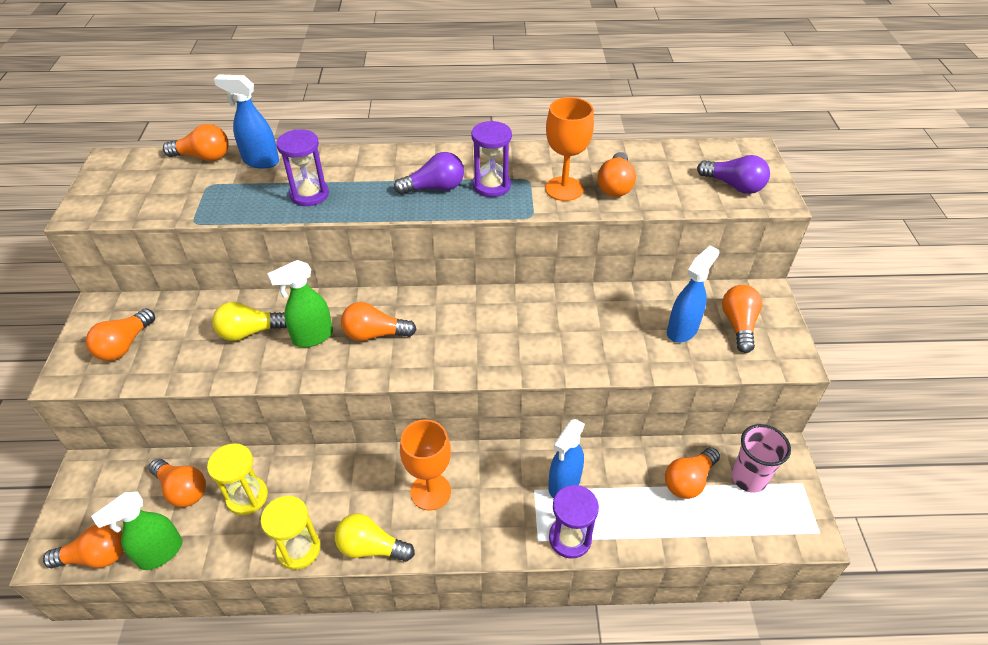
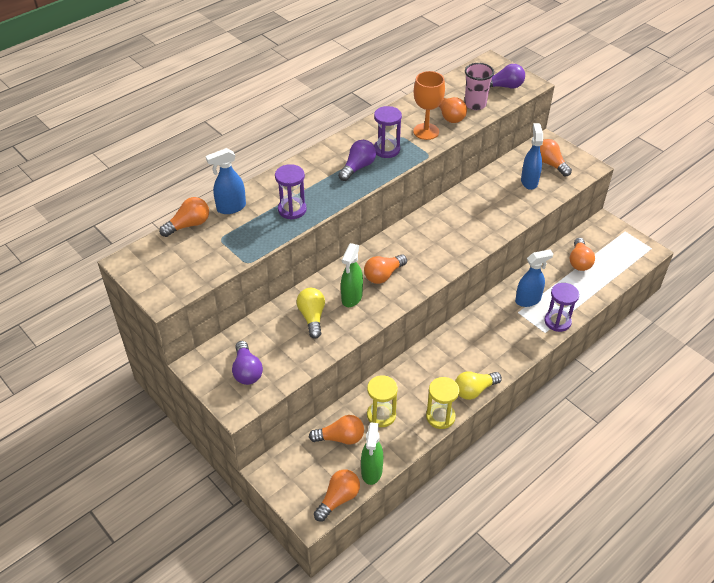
camera: 40 degrees left, 0 degrees up
(125, 345) = (247, 371): orange light bulb -> purple light bulb
(250, 332) = (312, 317): yellow light bulb -> yellow light bulb turned 135 degrees clockwise
(430, 492) = (471, 347): orange goblet -> none
(564, 484) = (528, 300): blue spray bottle -> blue spray bottle turned 105 degrees counterclockwise
(748, 478) = (602, 243): pink cup -> pink cup (475, 104)

